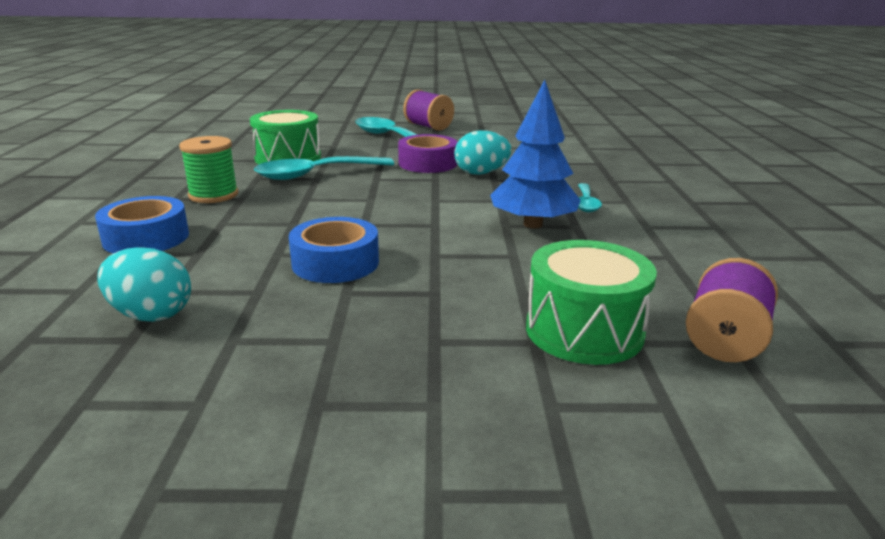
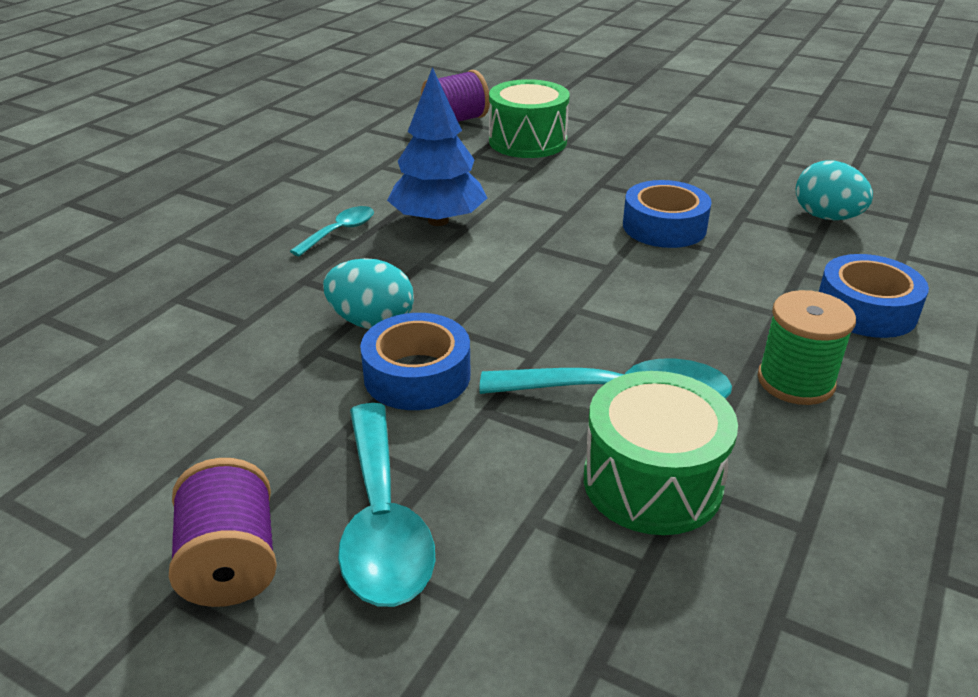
camera: 150 degrees left, 10 degrees up
(428, 163) = (417, 375): purple tape -> blue tape

